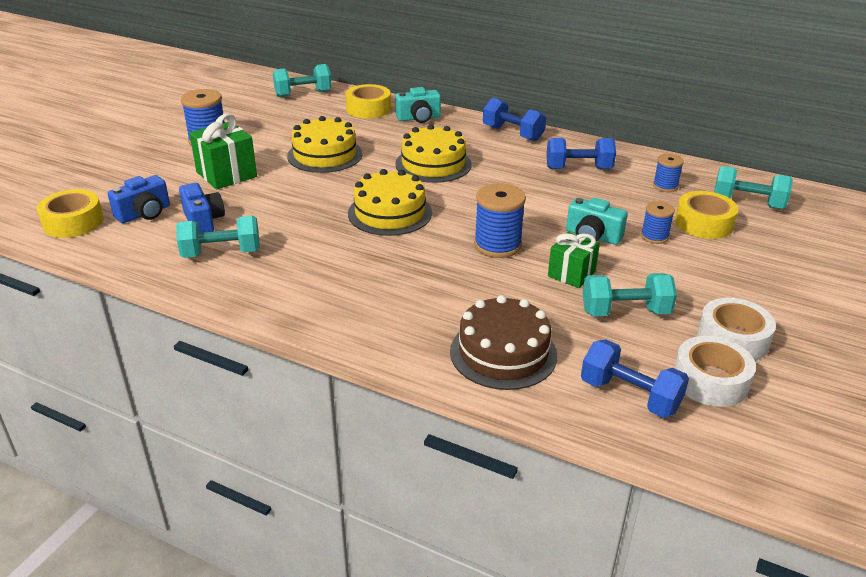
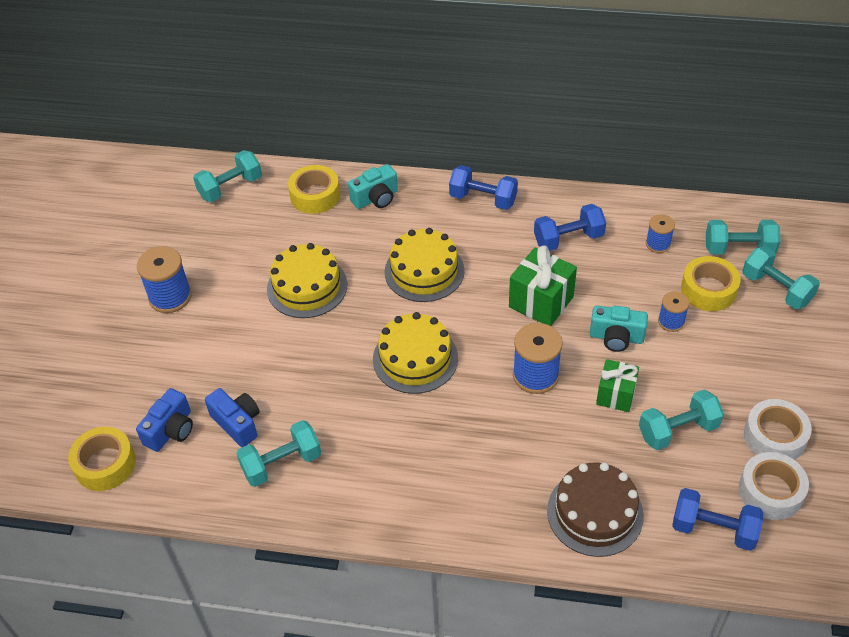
camera: 15 degrees left, 15 degrees up
(226, 174) = (221, 346): green gift -> green gift (541, 302)
(777, 235) = (776, 289): none -> turquoise dumbbell

